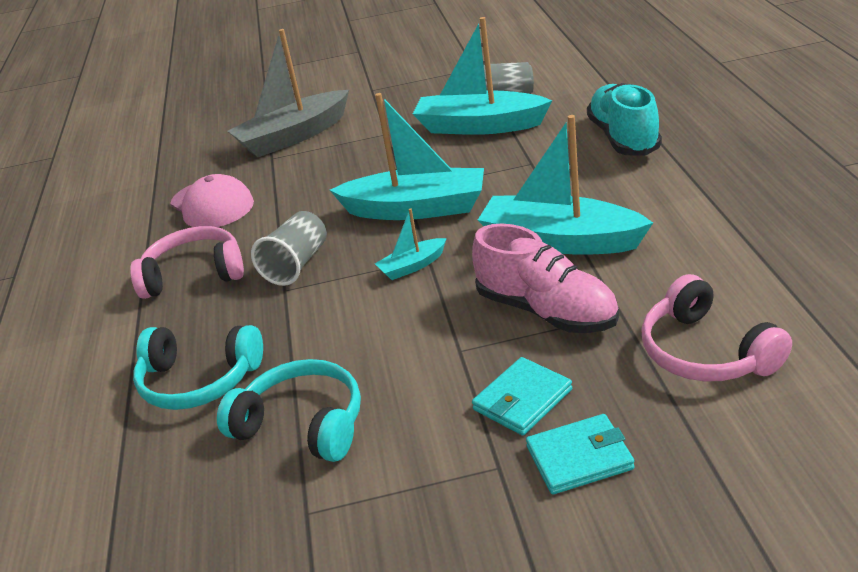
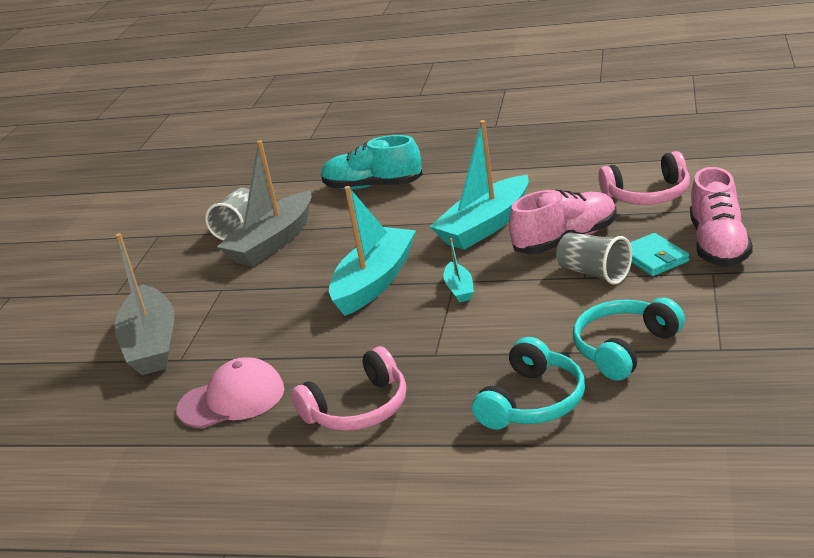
camera: 70 degrees left, 5 degrees down
(194, 274) = (358, 409): pink headphones -> pink headphones turned 135 degrees counterclockwise
(297, 265) = (401, 347): grey cup -> grey cup (594, 273)
(479, 126) = (273, 242): turquoise boat -> grey boat
(579, 458) = (719, 245): turquoise wallet -> pink shoe

